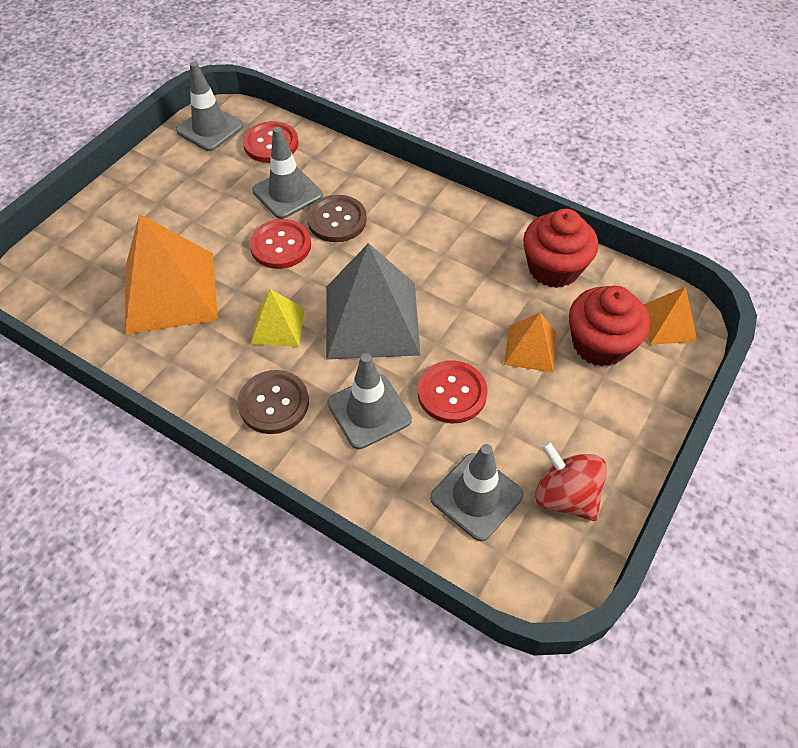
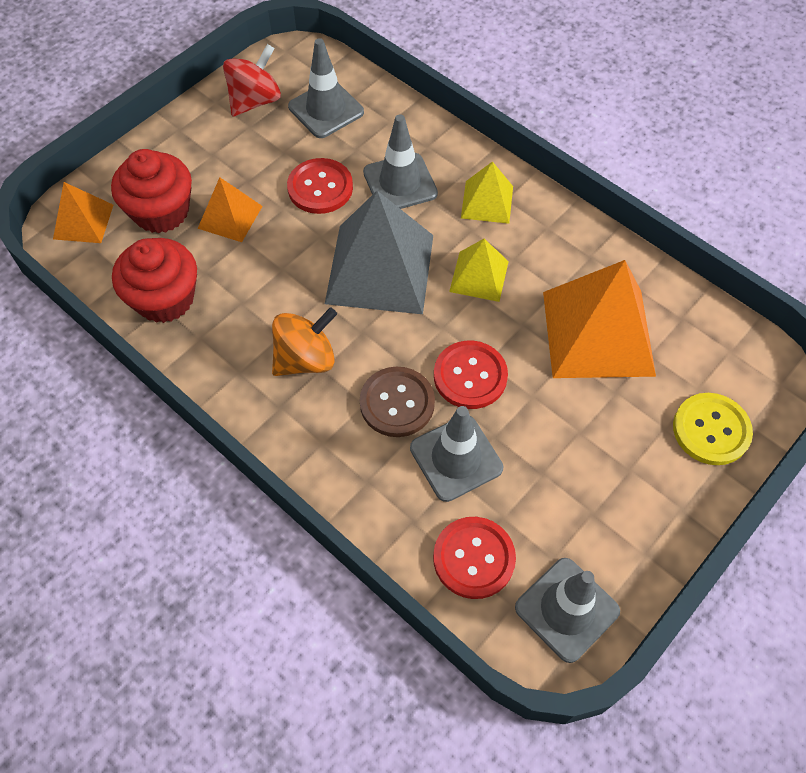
camera: 170 degrees left, 5 degrees up
(88, 234) = (711, 430): none -> yellow button
(274, 403) = (487, 202): brown button -> yellow pyramid
(417, 240) = (306, 359): none -> orange spinning top
(565, 496) = (255, 101): red spinning top -> red spinning top turned 105 degrees counterclockwise

